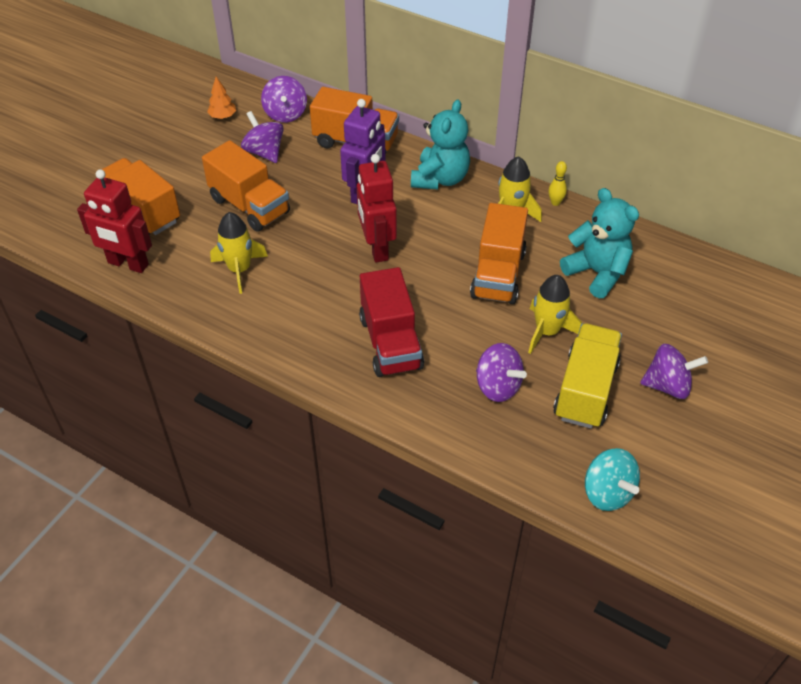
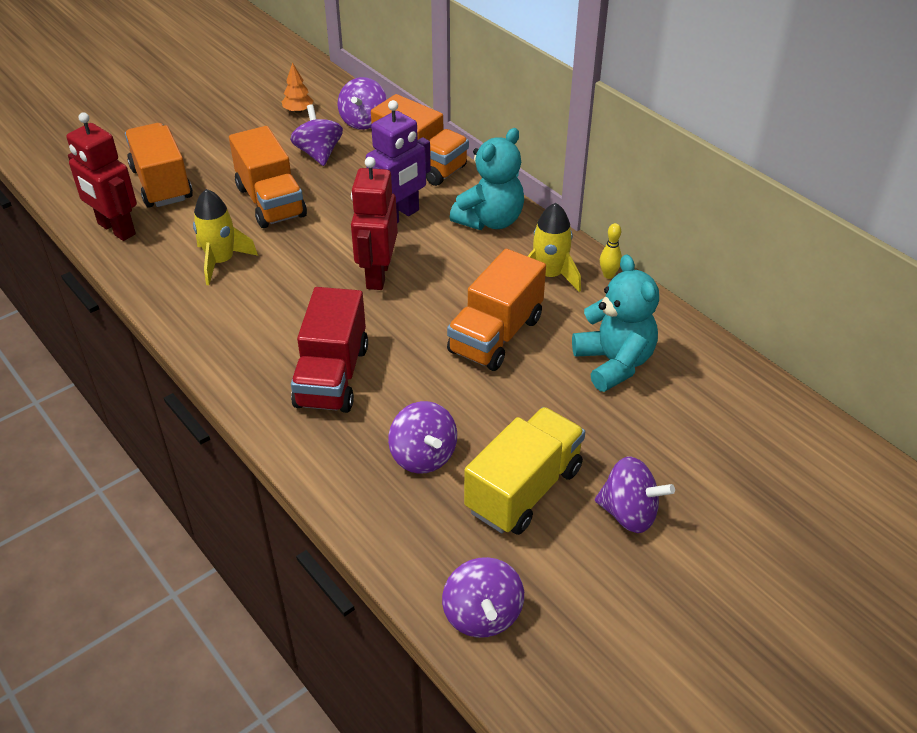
camera: 20 degrees right, 5 degrees down
(547, 331) = (516, 411): yellow rocket -> none
(607, 492) = (482, 614): turquoise spinning top -> purple spinning top

